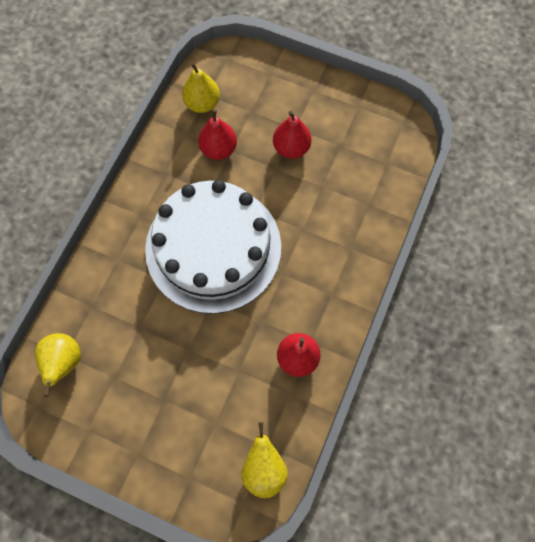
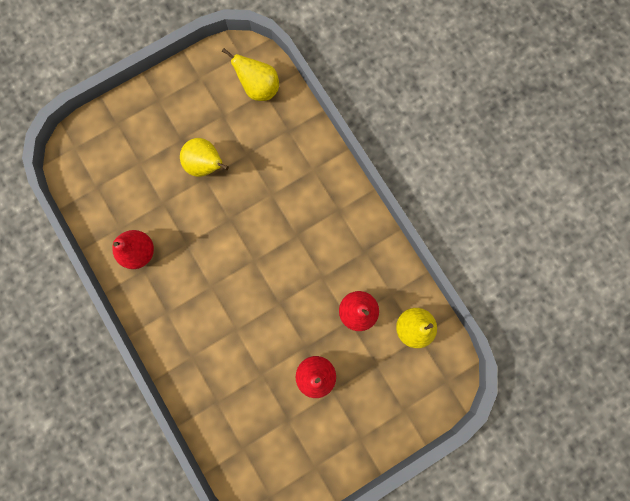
camera: 125 degrees right, 10 degrees up
(213, 247) = (271, 248): white cake -> none
(264, 468) = (85, 176): yellow pear -> yellow pear (206, 165)

